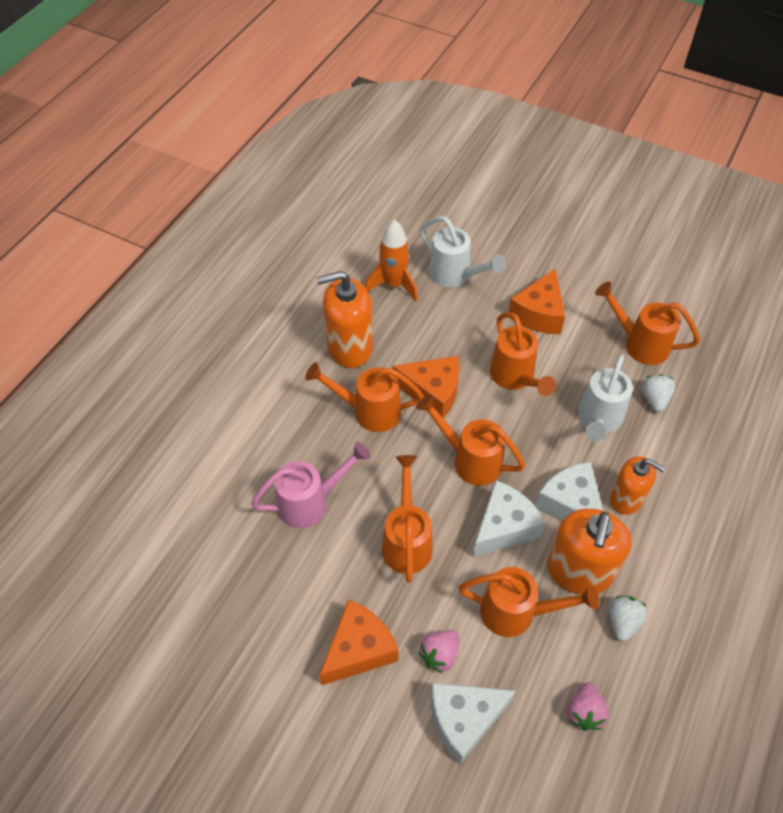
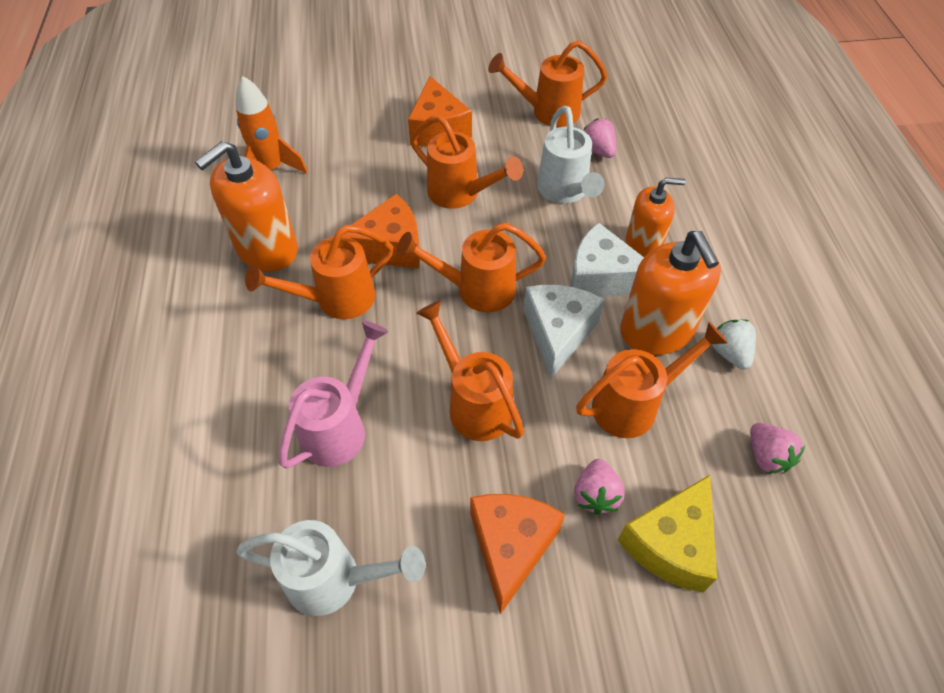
camera: 35 degrees left, 0 degrees up
(455, 276) = (330, 133): white watering can -> white watering can (335, 580)
(464, 720) = (670, 544): white cheese -> yellow cheese
(654, 399) = (597, 150): white strawberry -> pink strawberry

